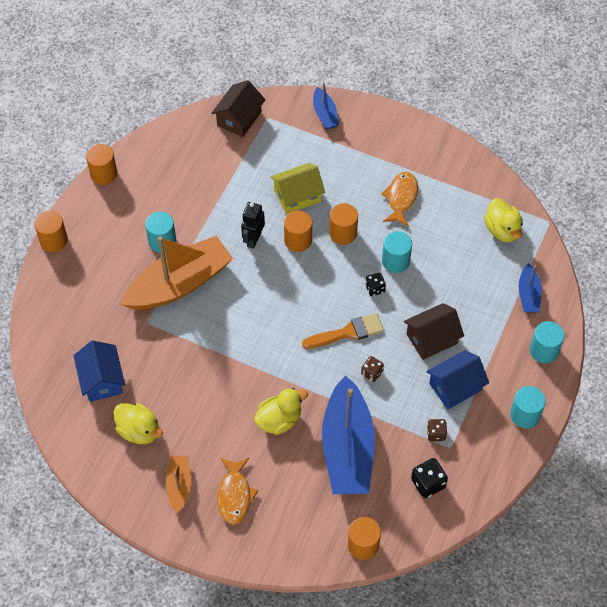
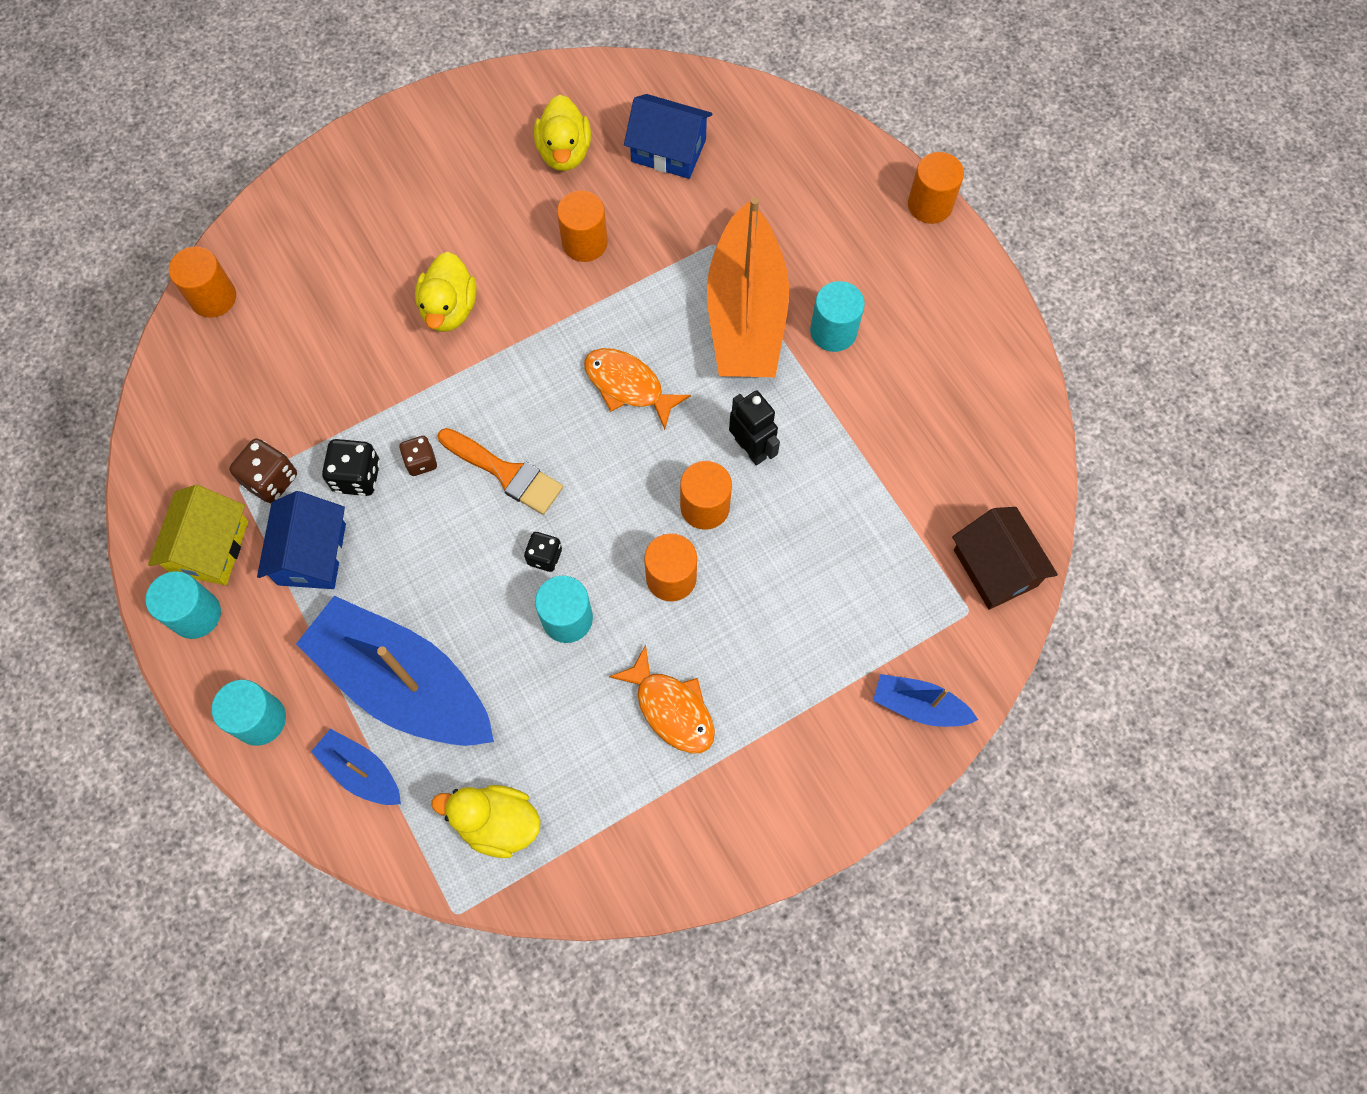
camera: 125 degrees right, 10 degrees up
(103, 174) = (1008, 323): orange cylinder -> orange cylinder (584, 242)
(139, 431) = (564, 152): yellow duck -> yellow duck turned 75 degrees counterclockwise
(179, 485) = (458, 154): orange boat -> none
(235, 495) = (395, 203): orange fish -> orange fish (628, 386)
(297, 196) = (785, 557): yellow house -> yellow house (210, 547)
(347, 332) = (505, 473): orange brush -> orange brush turned 75 degrees counterclockwise
(347, 448) = (345, 362): blue boat -> blue boat (403, 684)
(428, 483) = (218, 422): black dice -> black dice (357, 477)
(431, 338) = (406, 577): brown house -> none
(436, 434) = (271, 480): brown dice -> brown dice, size x1.52

